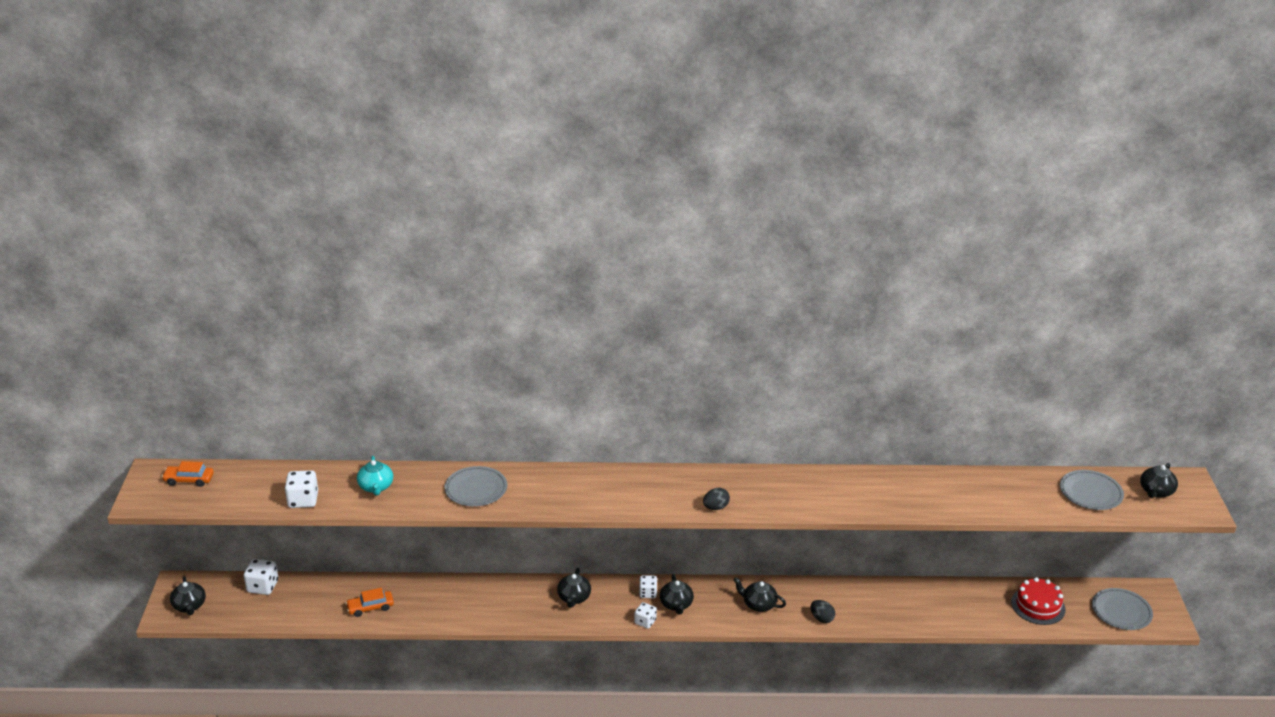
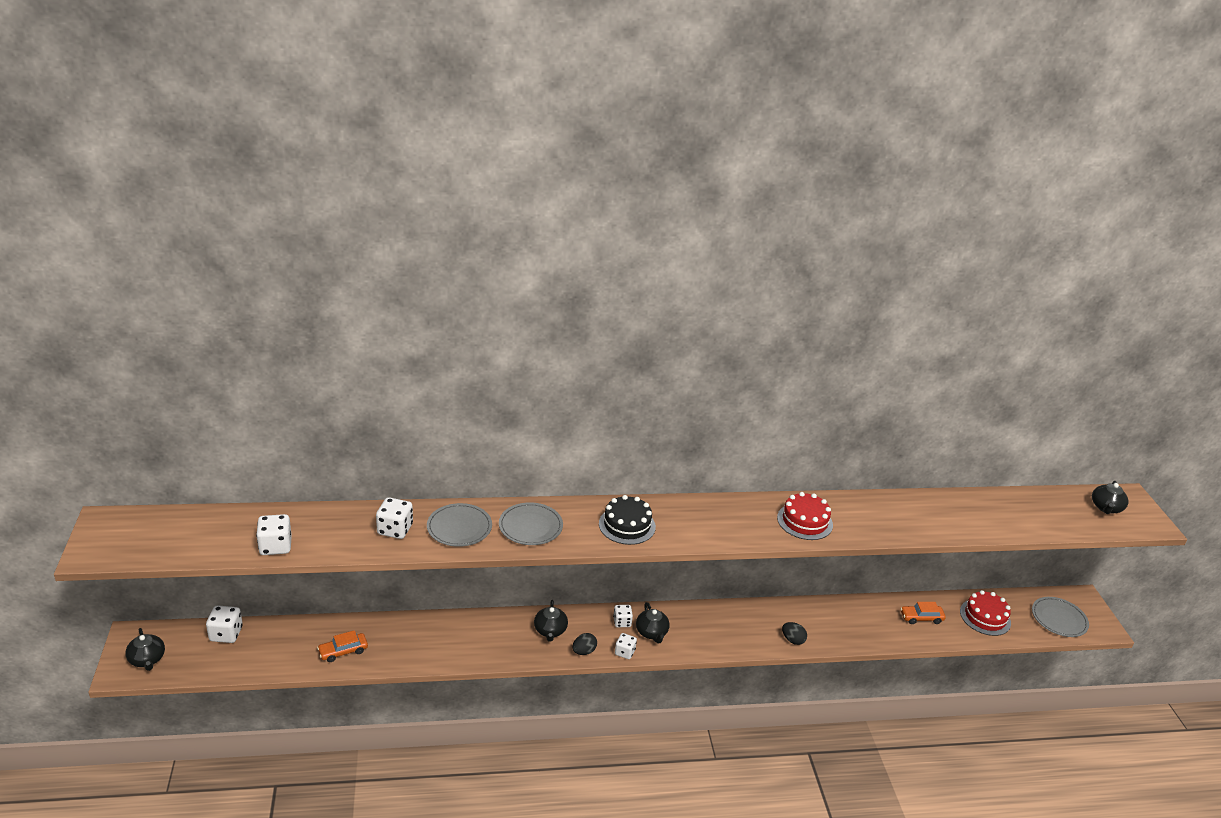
camera: 10 degrees left, 0 degrees up
(189, 480) = (146, 528): orange car -> orange car (921, 618)
(376, 487) = (353, 529): turquoise teapot -> none
(415, 489) = (395, 529): none -> white dice
(639, 492) = (627, 525): none -> black cake
(715, 507) = (705, 538): black egg -> black egg (584, 651)
(758, 604) = (730, 628): black teapot -> none
(822, 494) = (804, 521): none -> red cake
(1090, 492) = (1049, 511): grey plate -> grey plate (530, 526)

